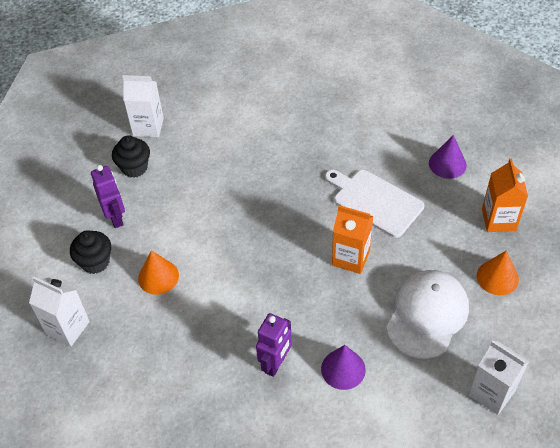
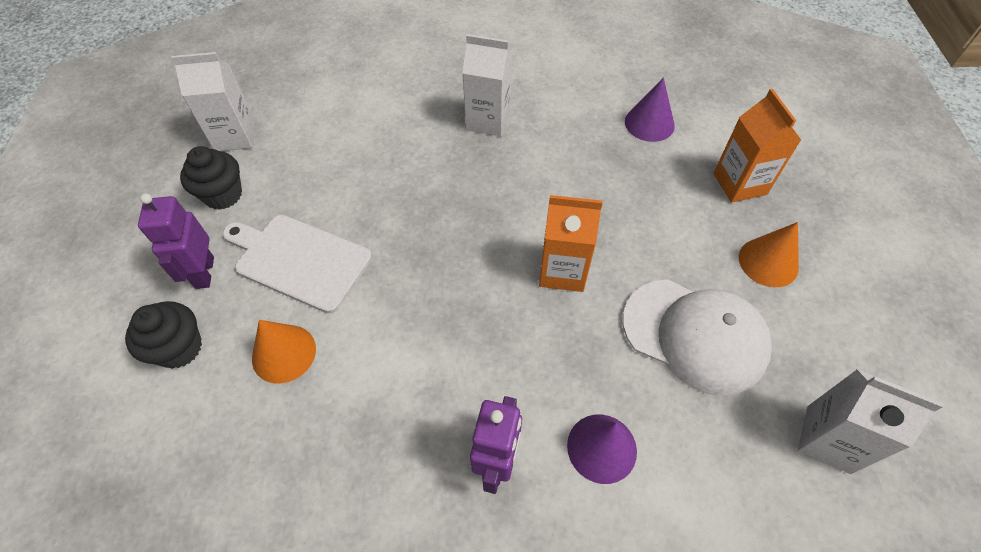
camera: 15 degrees left, 5 degrees up
(67, 328) = (144, 470): white carton -> white carton (488, 120)
(116, 218) = (204, 272): purple robot -> purple robot turned 150 degrees counterclockwise
(375, 201) = (572, 186): white cutting board -> white cutting board (299, 261)
(427, 315) = (695, 335): white cap -> white cap turned 105 degrees clockwise

